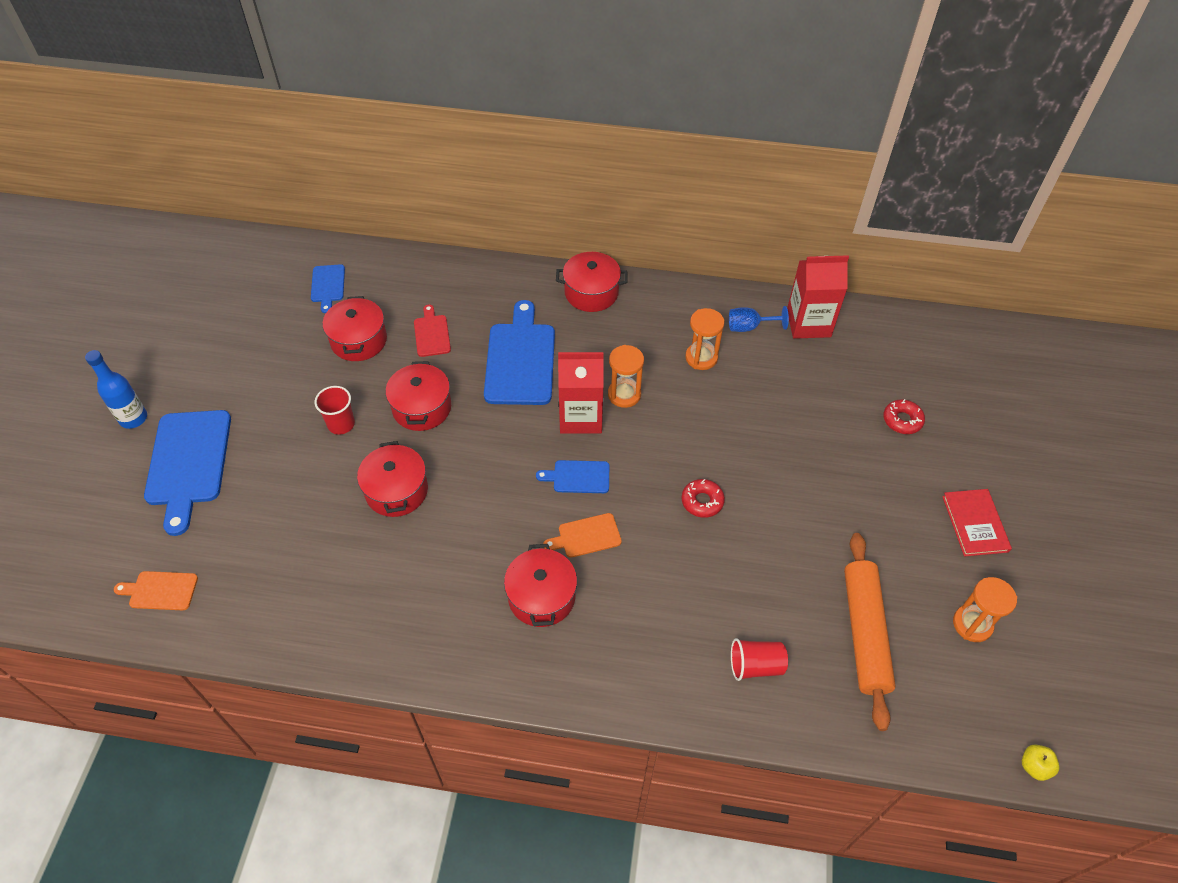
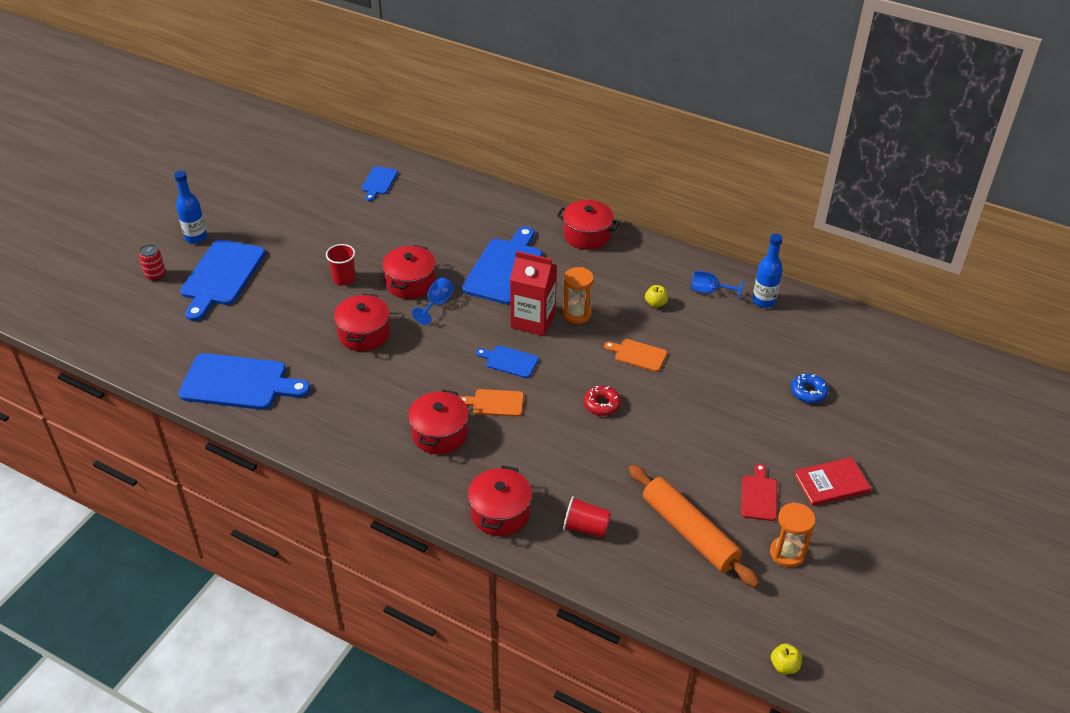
camera: 20 degrees right, 10 degrees down
(102, 485) = (155, 275): none -> red can
(160, 591) = (165, 352): orange cutting board -> orange cutting board (638, 355)
(272, 604) = (239, 383): none -> blue cutting board
(359, 340) = (384, 225): red pot -> red pot (500, 513)
(432, 334) = (443, 234): red cutting board -> red cutting board (759, 496)
(464, 427) = (437, 304): none -> blue goblet
(701, 358) = (655, 303): orange hourglass -> yellow apple
(808, 323) = (763, 301): red carton -> blue bottle
(865, 632) = (690, 532): orange rolling pin -> orange rolling pin turned 60 degrees counterclockwise
(902, 420) = (808, 392): red donut -> blue donut
(975, 524) = (831, 483): red book -> red book turned 60 degrees clockwise

